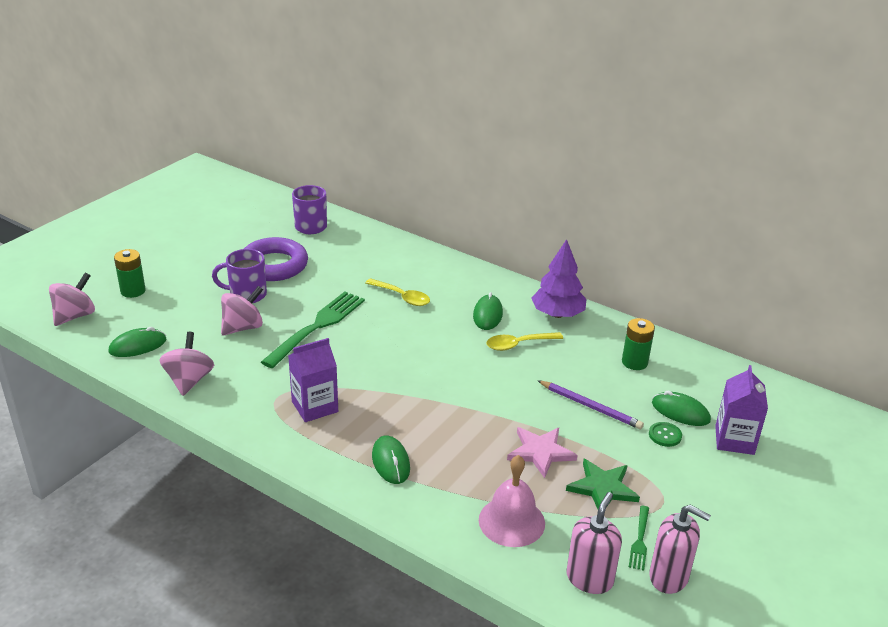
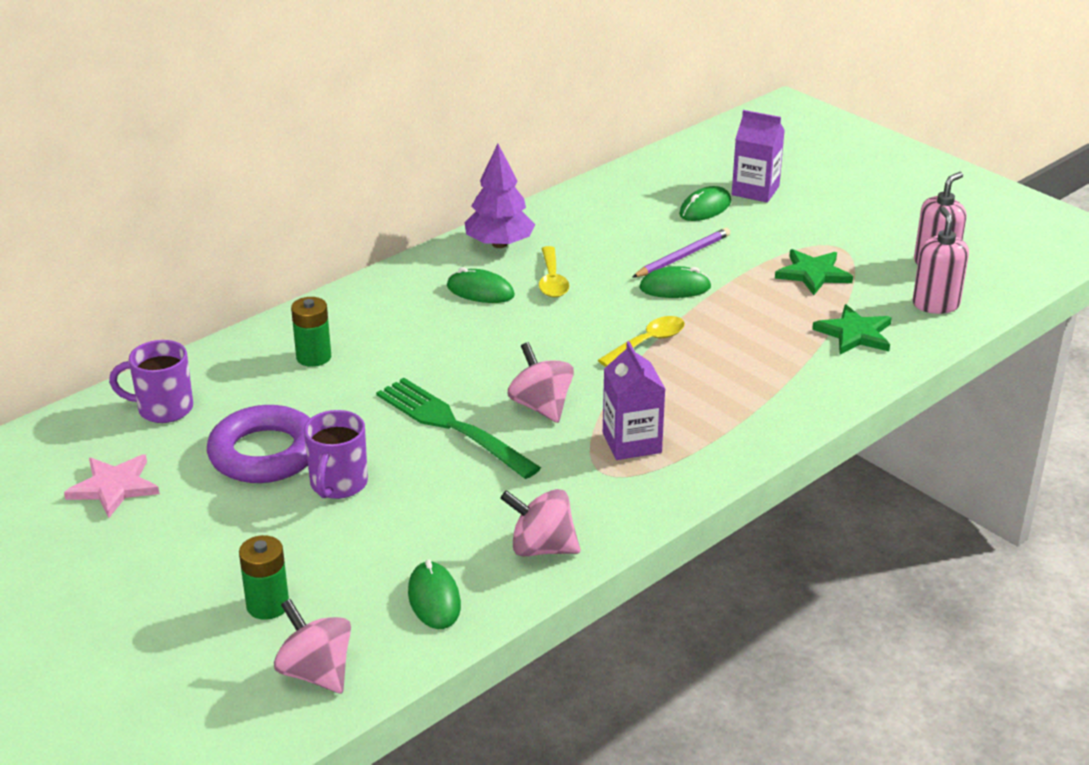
camera: 75 degrees left, 0 degrees up
(243, 327) = (426, 492): pink spinning top -> pink spinning top (541, 406)
(391, 462) = (749, 397): green mouse -> green mouse (675, 288)
(402, 297) = (409, 349): yellow spoon -> yellow spoon (648, 342)
(511, 521) = (855, 334): pink bell -> green star
(540, 452) = (751, 299): pink star -> pink star (114, 487)
(589, 578) = (935, 304): pink soap dispenser -> pink soap dispenser turned 45 degrees clockwise
(634, 362) = (612, 215): green battery -> green battery (313, 357)
(640, 540) = (887, 269): green fork -> none
(665, 435) = (740, 224): green button -> none

